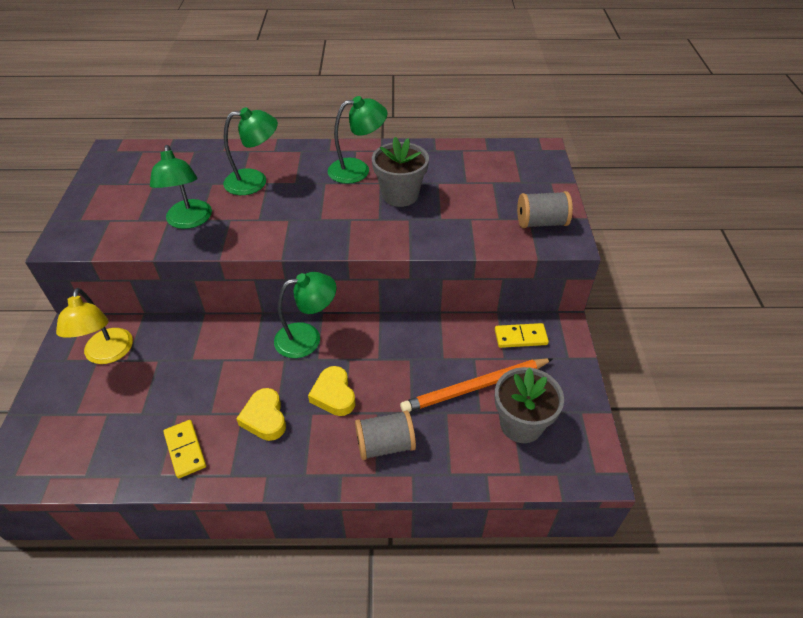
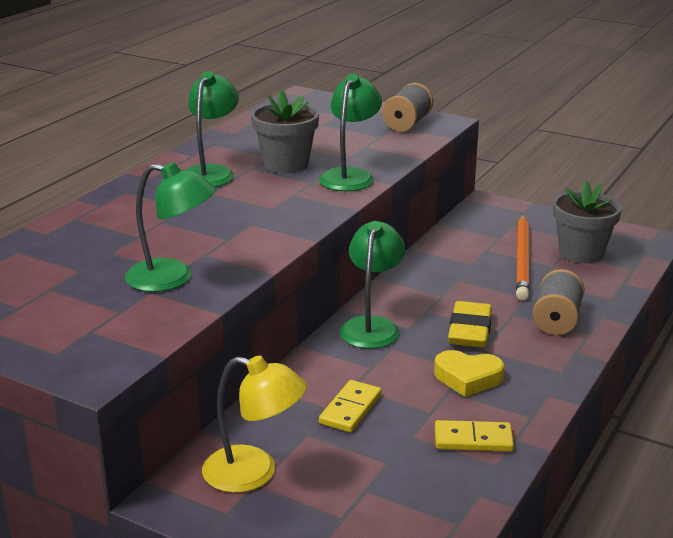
camera: 60 degrees left, 20 degrees down
(255, 181) = (148, 227): green lamp -> green lamp (350, 176)
(334, 395) = (469, 331): yellow heart -> yellow eraser
(520, 337) = (480, 223): yellow domino -> yellow domino (350, 409)

